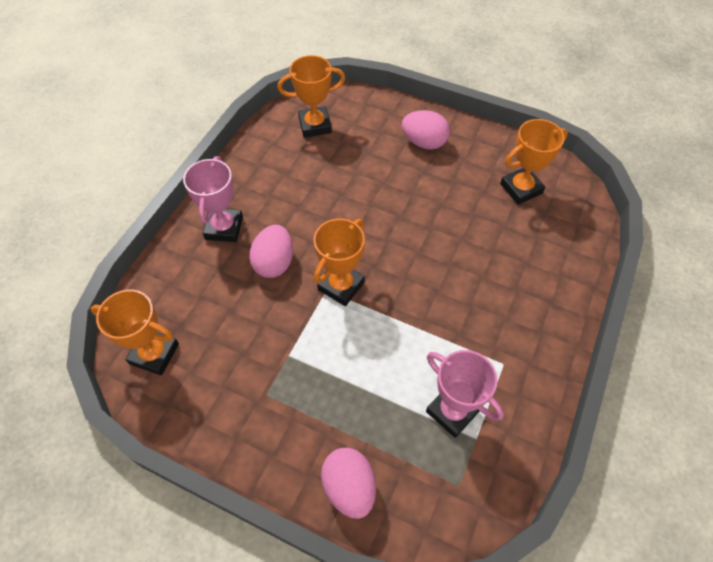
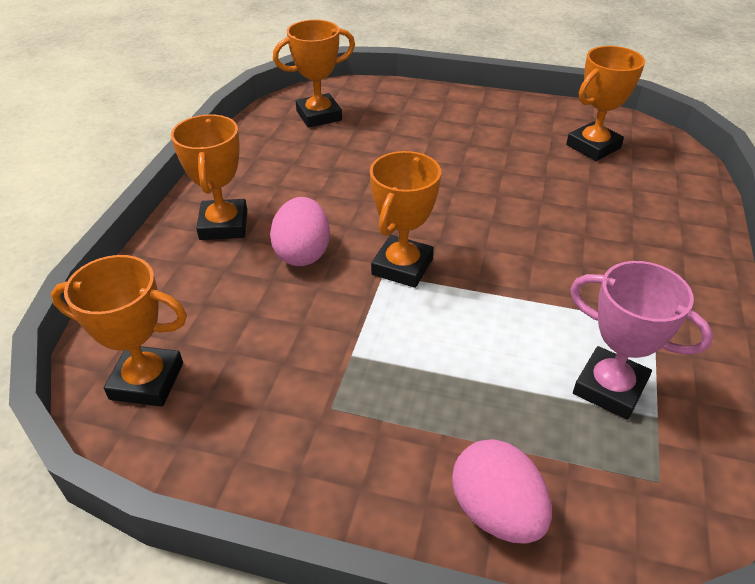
camera: 10 degrees left, 15 degrees down
(224, 228) = (224, 225): pink trophy -> orange trophy
(424, 142) = (459, 118): pink egg -> none

